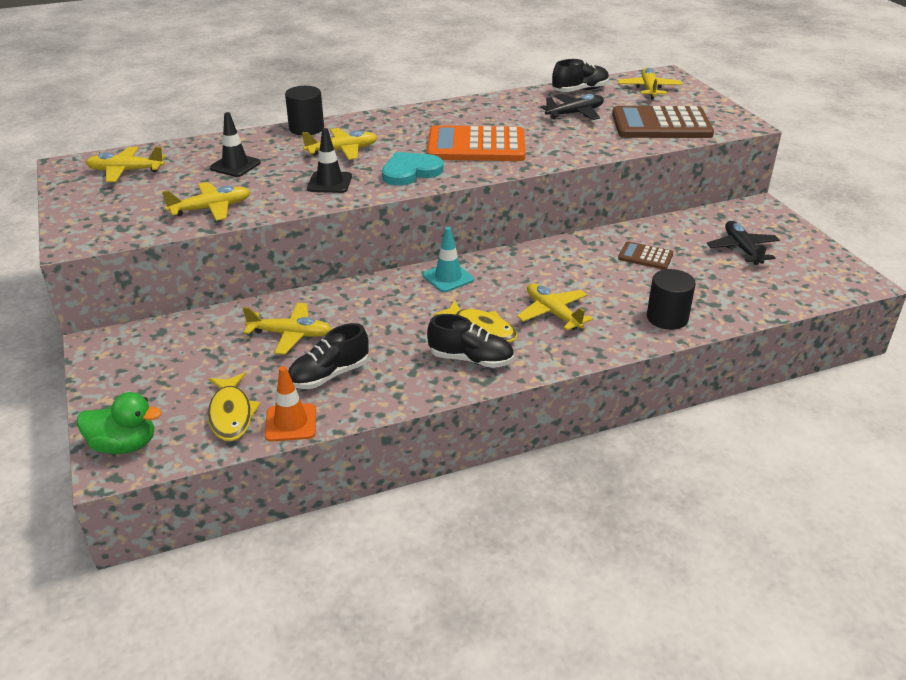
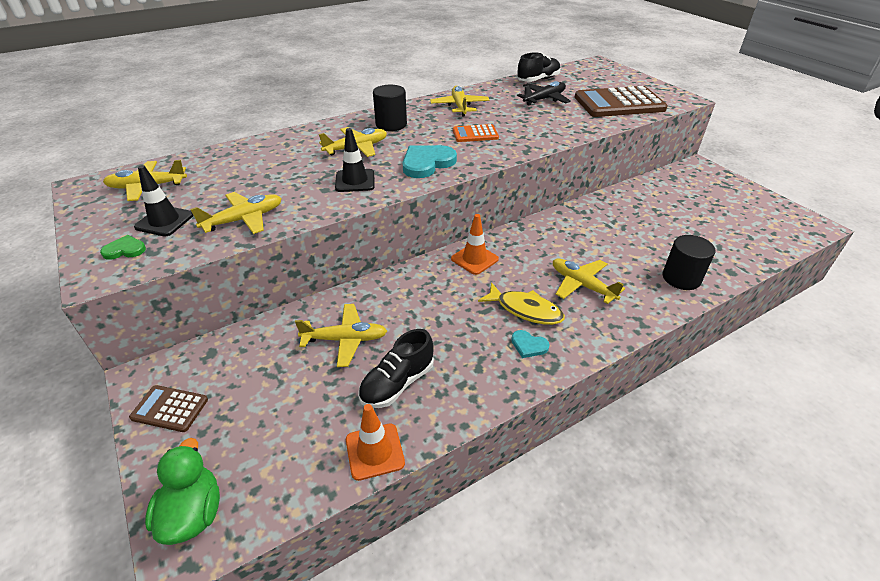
camera: 10 degrees left, 5 degrees up
(98, 224) = (125, 250): none -> green heart
(124, 445) = (193, 513): green duck -> green duck turned 90 degrees counterclockwise
(231, 414) = (307, 449): yellow fish -> none
(235, 165) = (258, 171): black traffic cone -> black traffic cone (164, 221)
(306, 128) = (316, 130): black cylinder -> black cylinder (391, 124)
(448, 277) = (474, 259): turquoise traffic cone -> orange traffic cone
(471, 359) = (528, 345): black shoe -> turquoise heart
(476, 146) = (475, 134): orange calculator -> orange calculator, size x0.49
(645, 256) = (633, 220): brown calculator -> brown calculator (169, 409)
(649, 89) = (592, 75): yellow plane -> yellow plane (459, 106)
(742, 249) = (706, 205): black plane -> none

